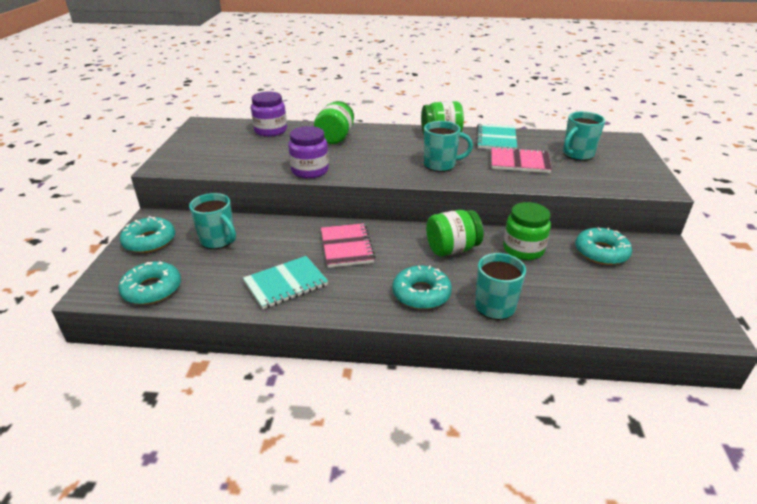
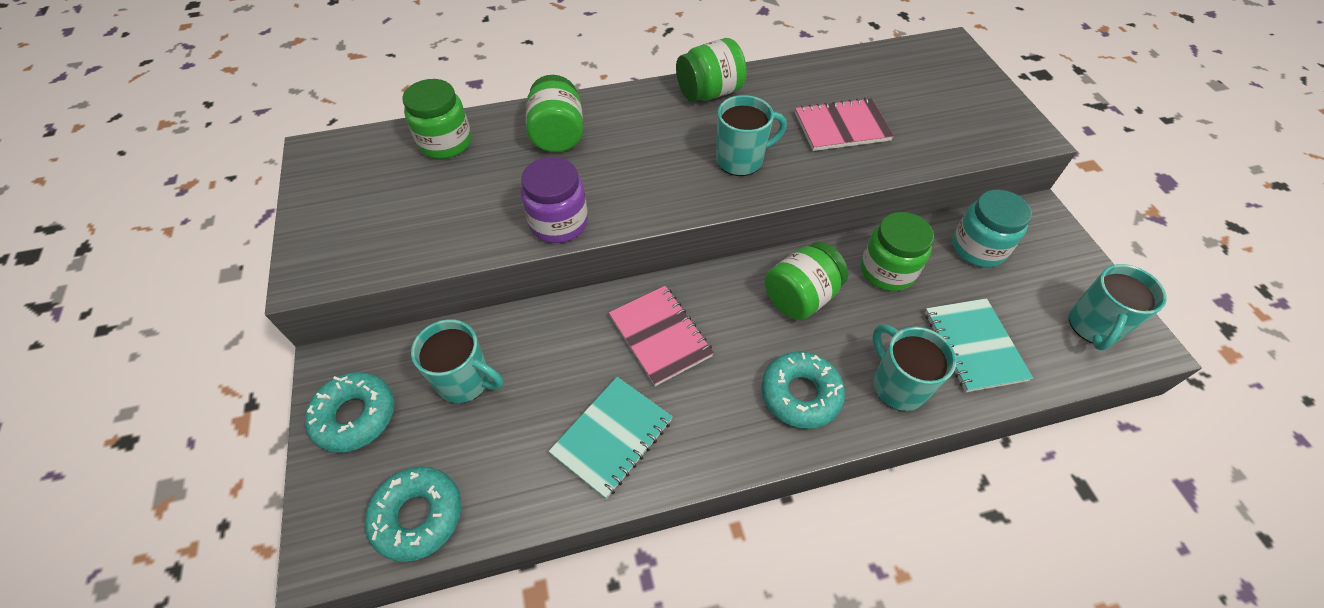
camera: 20 degrees left, 20 degrees up
(270, 131) = (446, 143): purple jar -> green jar
(496, 139) = (788, 84): turquoise notebook -> turquoise notebook (974, 346)
(577, 155) = (906, 92): turquoise mug -> turquoise mug (1093, 326)
(601, 252) = (978, 248): turquoise donut -> turquoise jar

